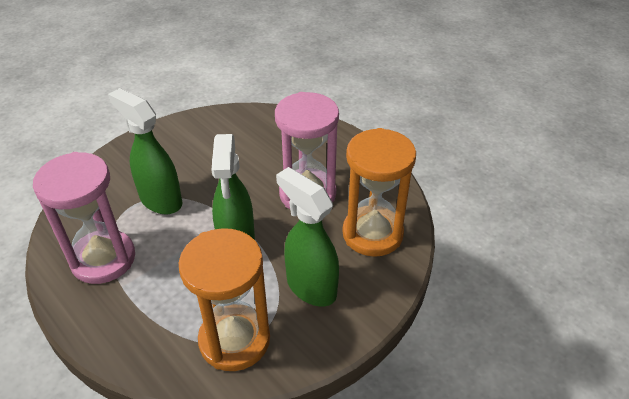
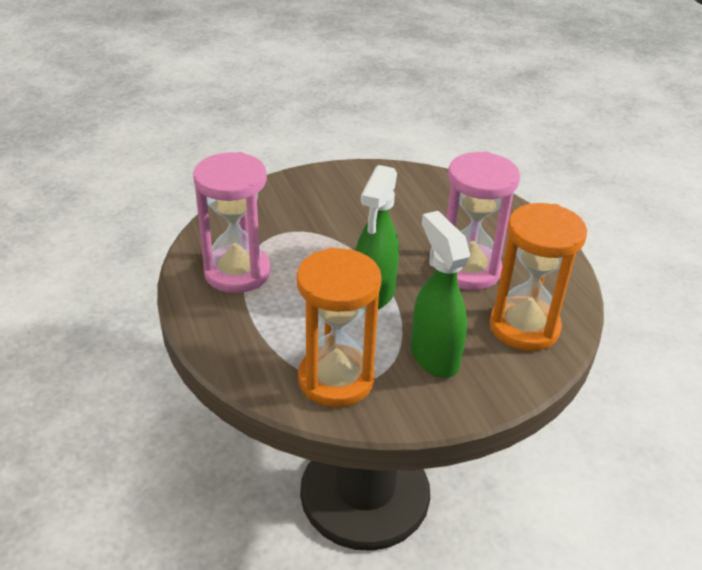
camera: 20 degrees right, 5 degrees down
(160, 200) = (312, 235): green spray bottle -> none

